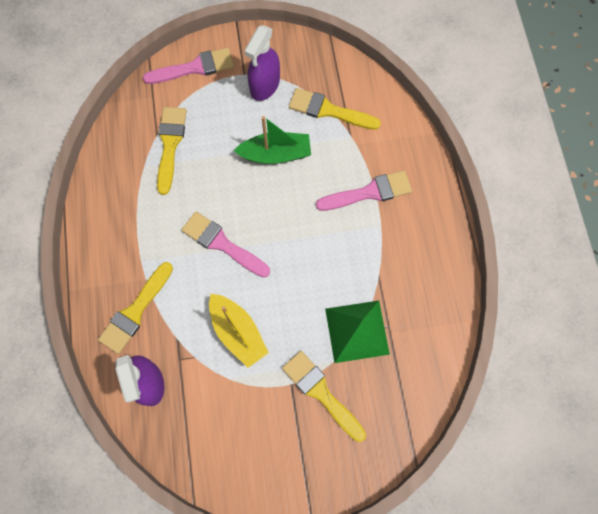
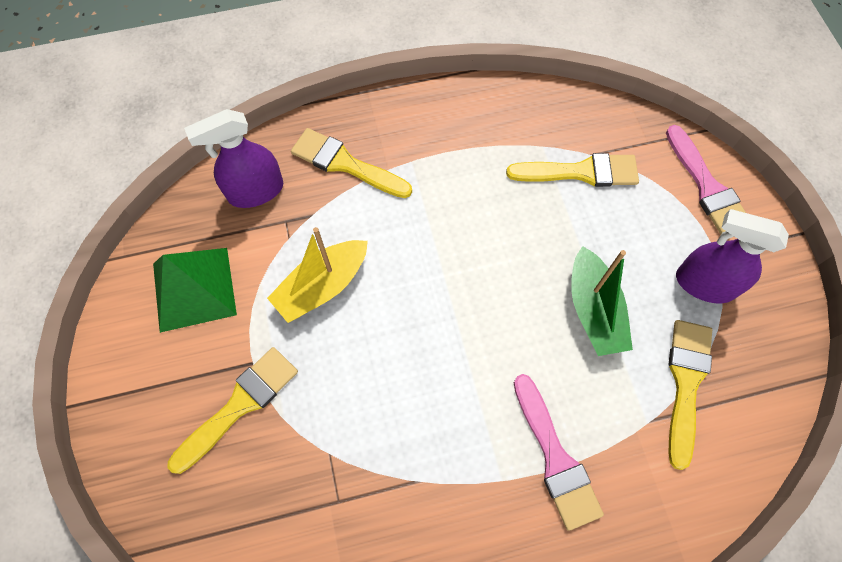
camera: 85 degrees right, 5 degrees down
(222, 244) = (445, 253): pink brush -> none
(357, 331) = (329, 451): green pyramid -> green pyramid (194, 288)

